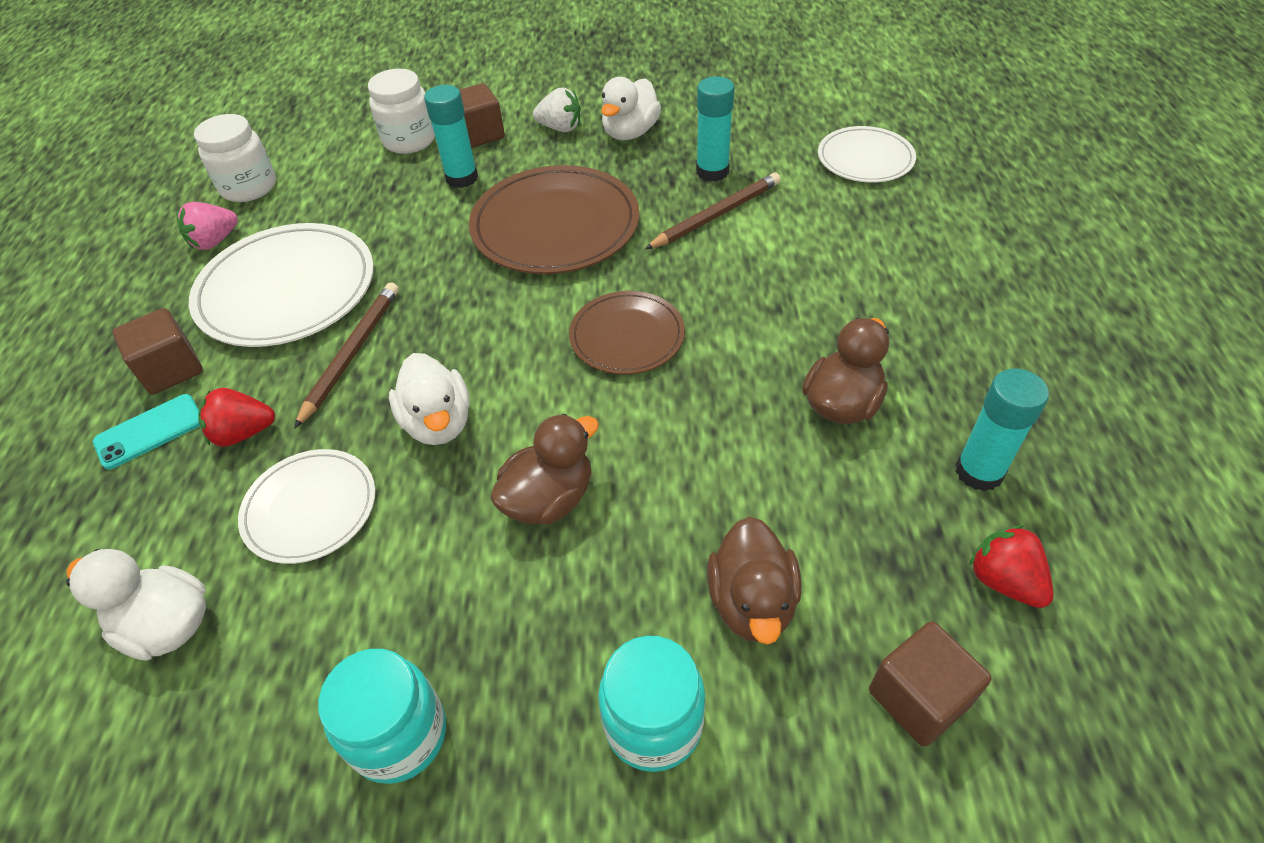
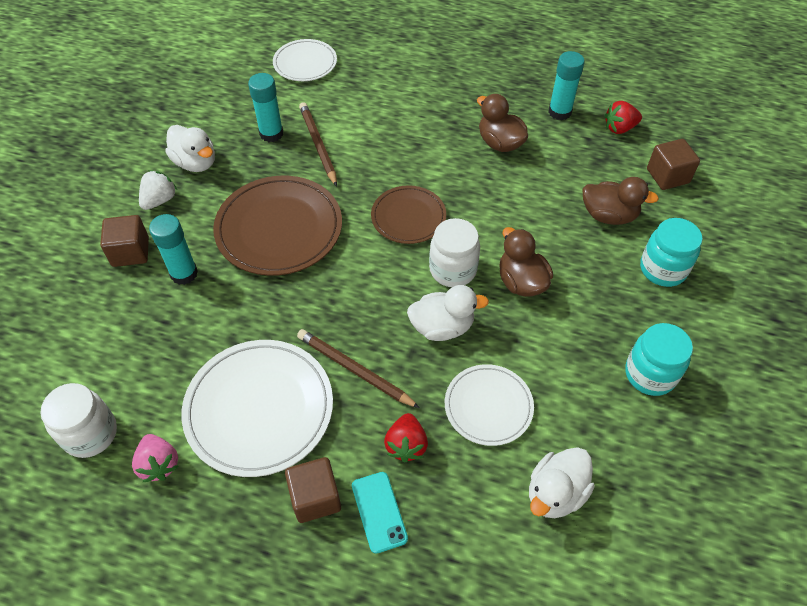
camera: 75 degrees left, 5 degrees up
(409, 140) = (103, 301): white jar -> white jar (453, 270)

